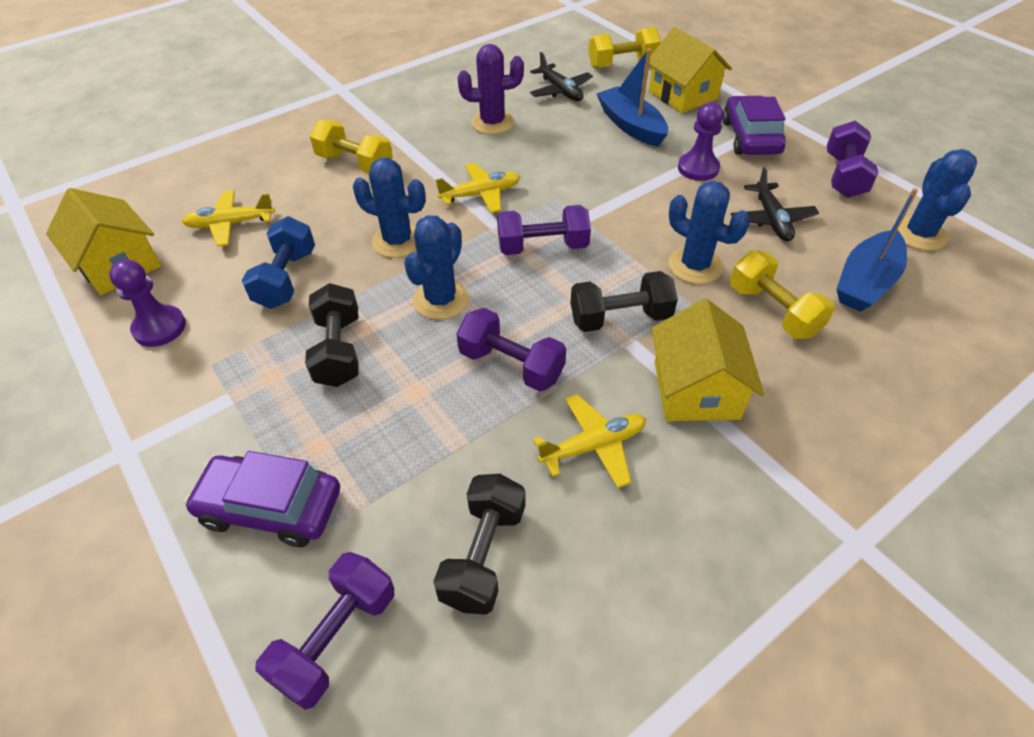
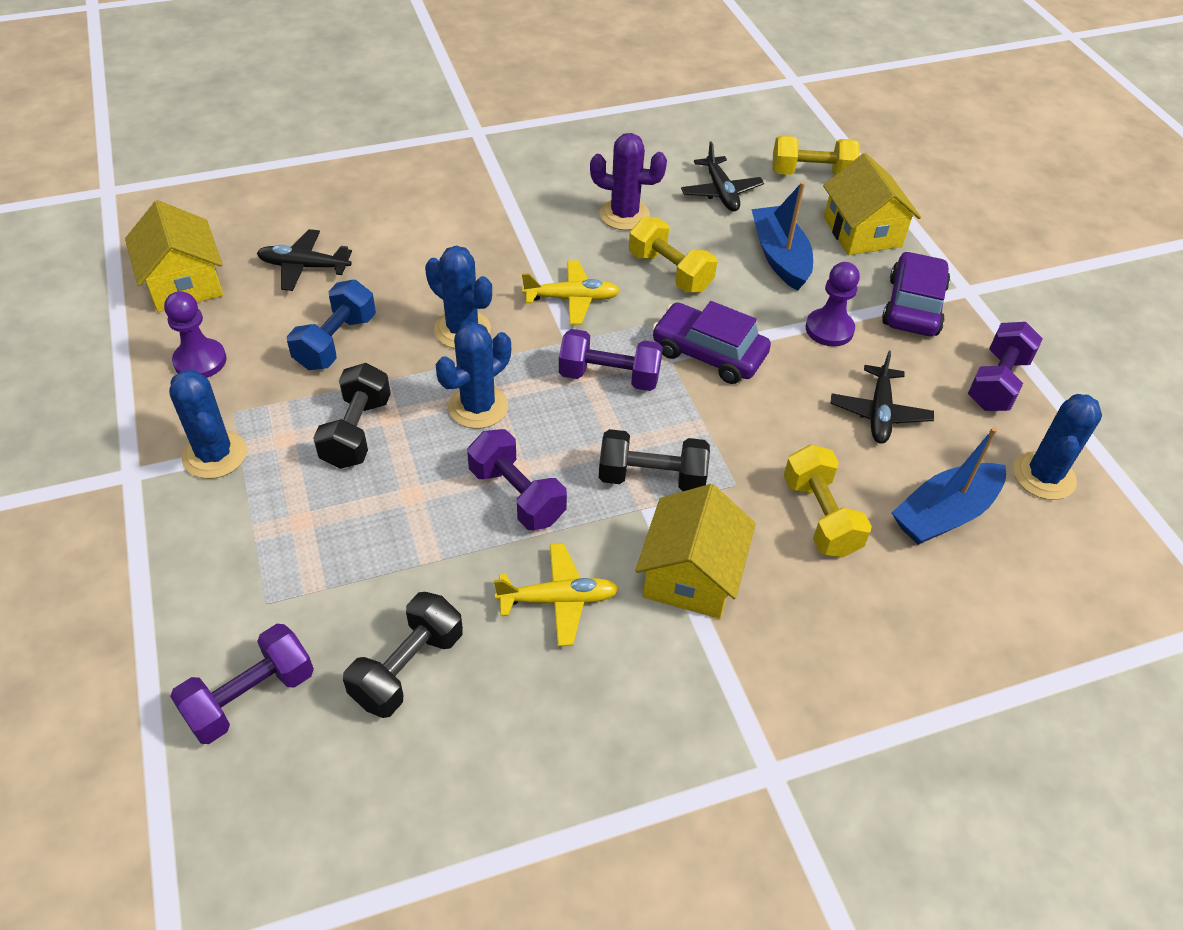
camera: 15 degrees right, 0 degrees up
(230, 224) = (304, 267): yellow plane -> black plane
(271, 507) = (238, 565): purple car -> purple car (708, 353)
(355, 164) = (455, 228): yellow dumbbell -> yellow dumbbell (670, 272)
(695, 266) = (762, 443): blue cactus -> blue cactus (215, 455)

